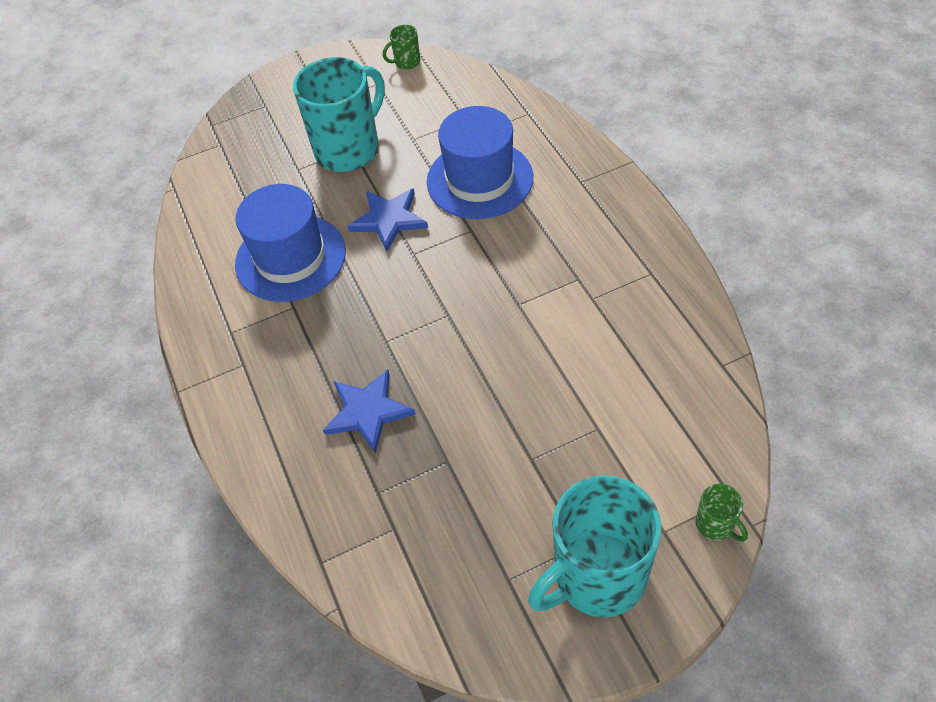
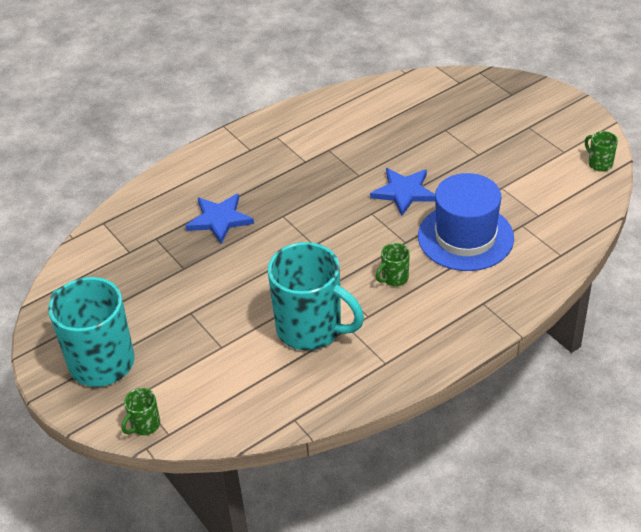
camera: 75 degrees right, 10 degrees down
(290, 257) = (351, 148): blue hat -> none
(349, 149) = (476, 153): turquoise mug -> turquoise mug (311, 329)
(525, 248) = (394, 278): none -> green mug

